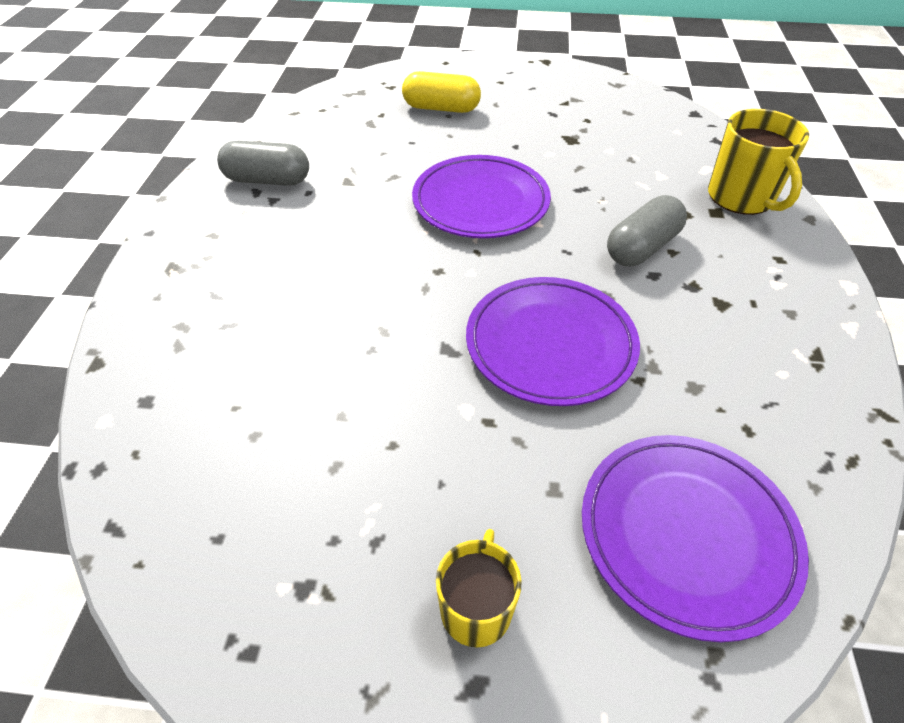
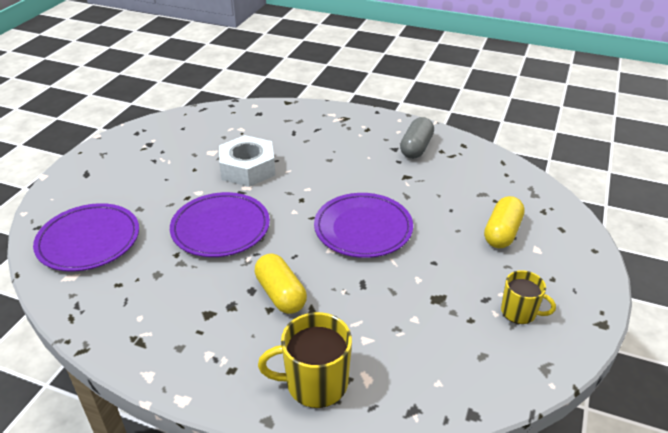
camera: 105 degrees right, 10 degrees down
(369, 358) = (248, 168): none -> white nut
(476, 608) = (110, 178): yellow mug -> yellow mug (519, 312)
(642, 248) = (280, 294): grey capsule -> yellow capsule

